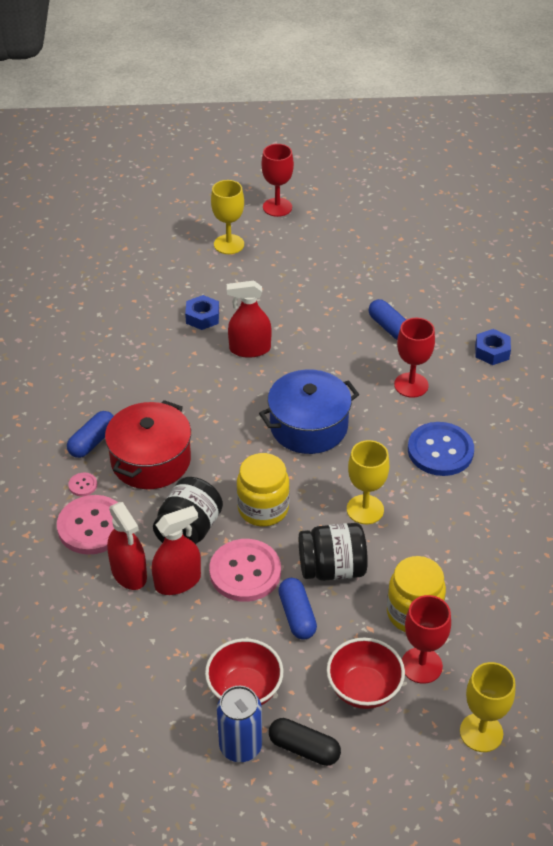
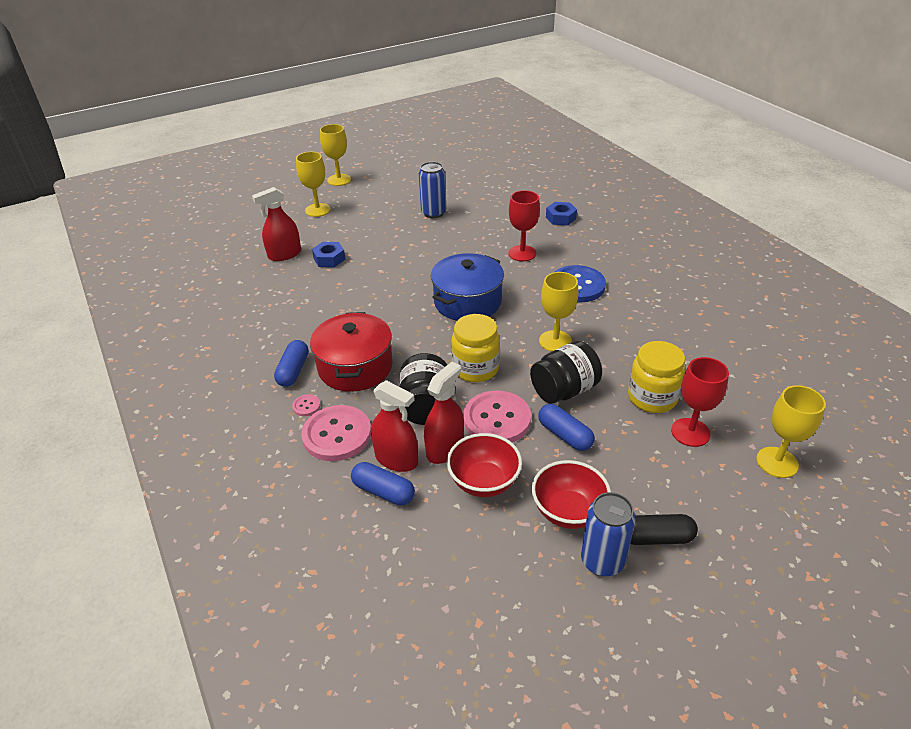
camera: 25 degrees left, 5 degrees down
(250, 349) = (383, 268): red spray bottle -> red spray bottle (284, 254)
(277, 207) = (339, 180): red goblet -> yellow goblet
(351, 293) = (433, 213): none -> blue can
(364, 689) = (663, 468): red bowl -> red bowl (484, 482)
(389, 327) = (477, 225): blue capsule -> blue capsule (383, 491)

